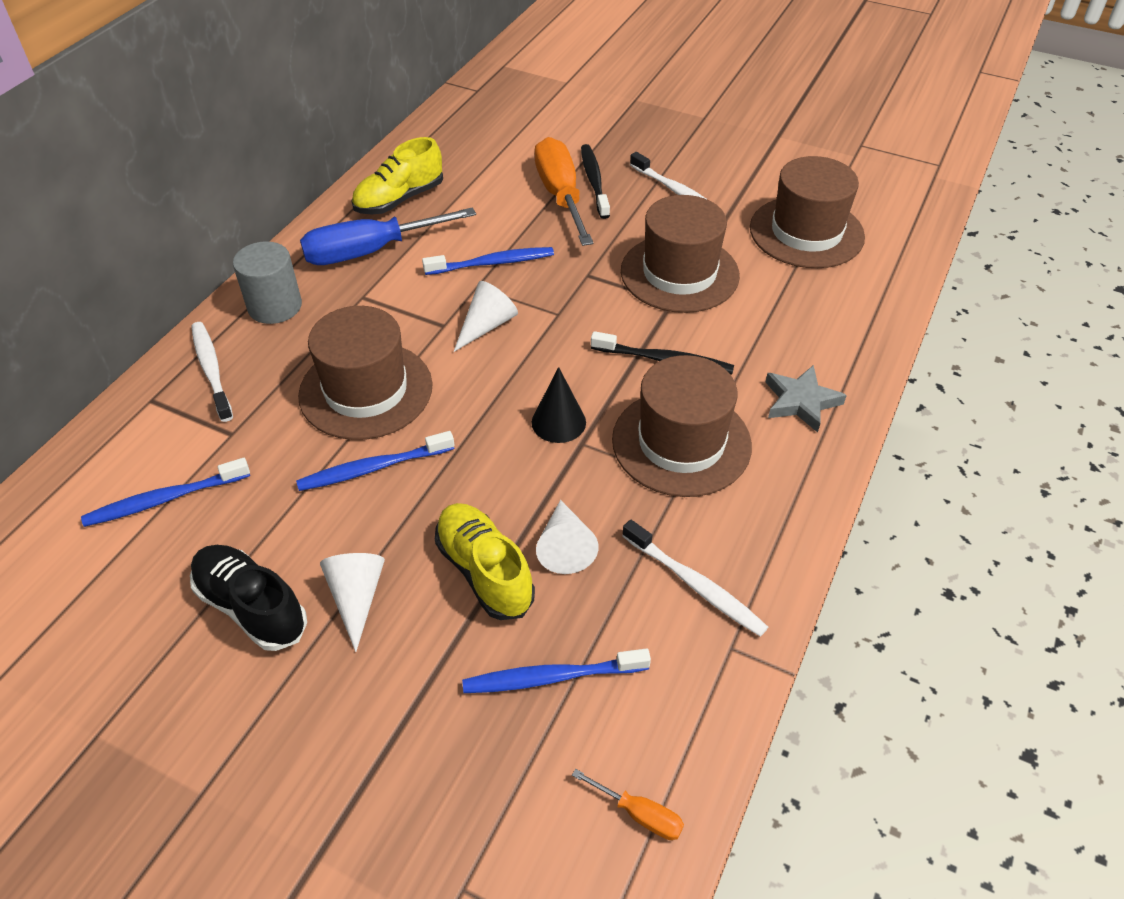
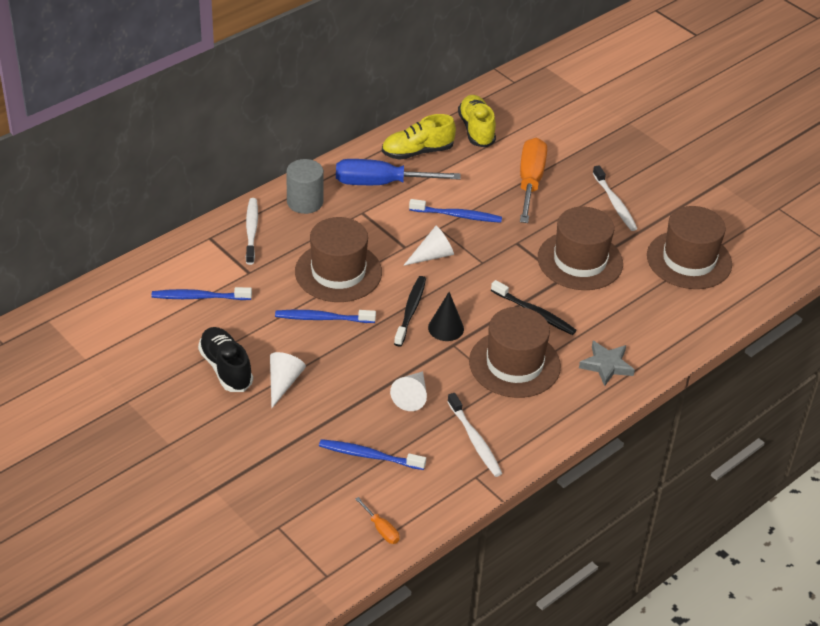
camera: 20 degrees right, 5 degrees down
(484, 571) = (359, 393): yellow shoe -> yellow shoe (476, 130)
(594, 181) = (560, 178): black toothbrush -> black toothbrush (410, 311)

